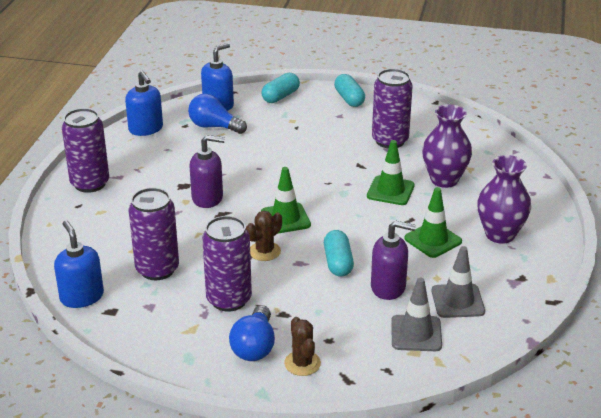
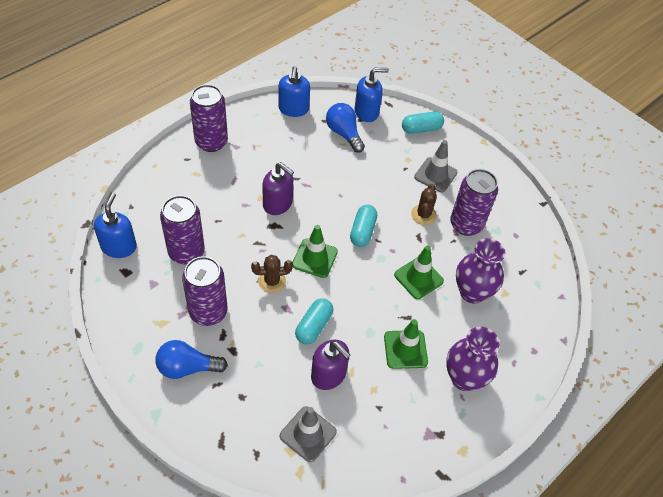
camera: 30 degrees right, 20 degrees up
(254, 346) = (187, 367): blue light bulb -> blue light bulb turned 45 degrees clockwise
(302, 363) = (204, 406): brown cactus -> brown cactus (423, 215)
(349, 99) = (473, 161): turquoise capsule -> turquoise capsule (362, 231)
(457, 301) = (367, 423): grey traffic cone -> grey traffic cone (435, 175)

